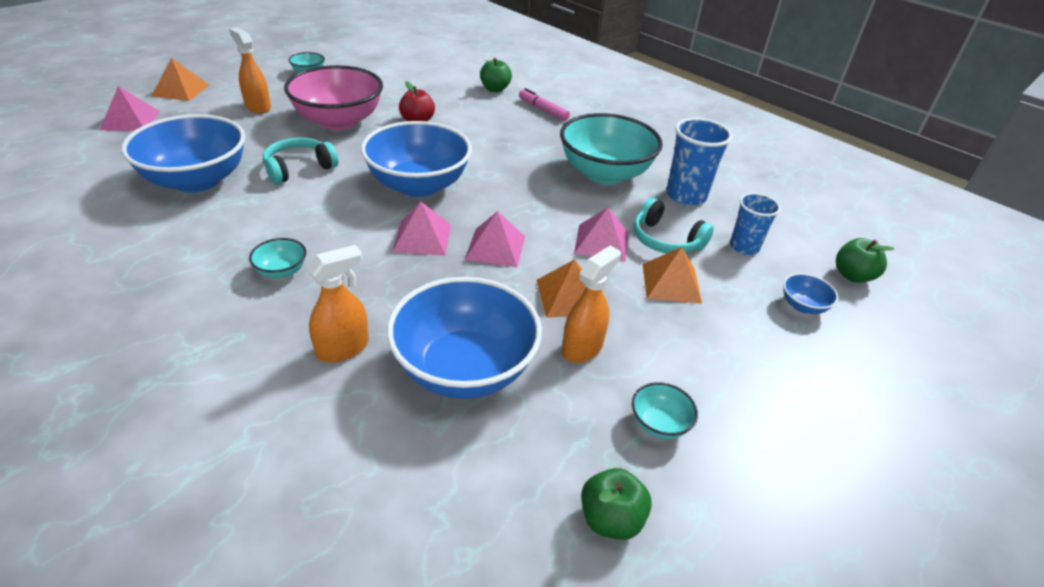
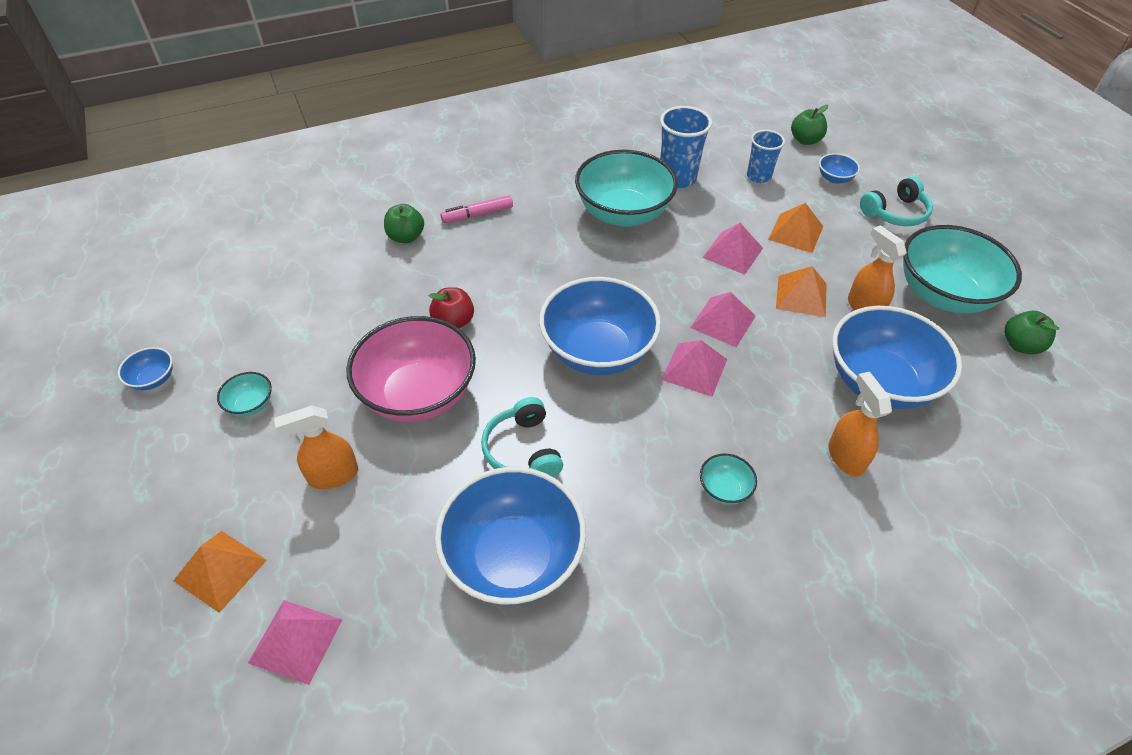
camera: 65 degrees left, 10 degrees up
(318, 44) = (153, 379): none -> blue bowl
(659, 424) = (943, 294): turquoise bowl -> turquoise bowl, size x2.38
(665, 240) = (739, 214): turquoise headphones -> turquoise headphones (895, 213)

